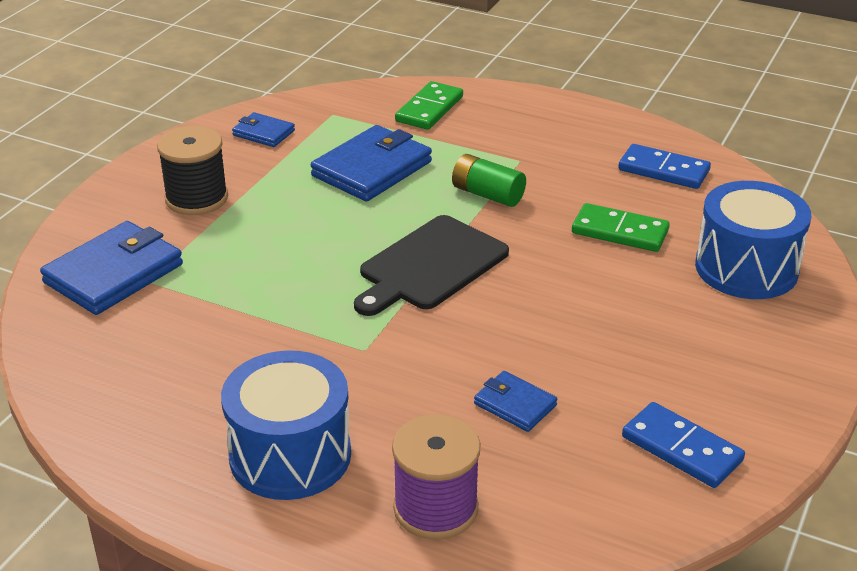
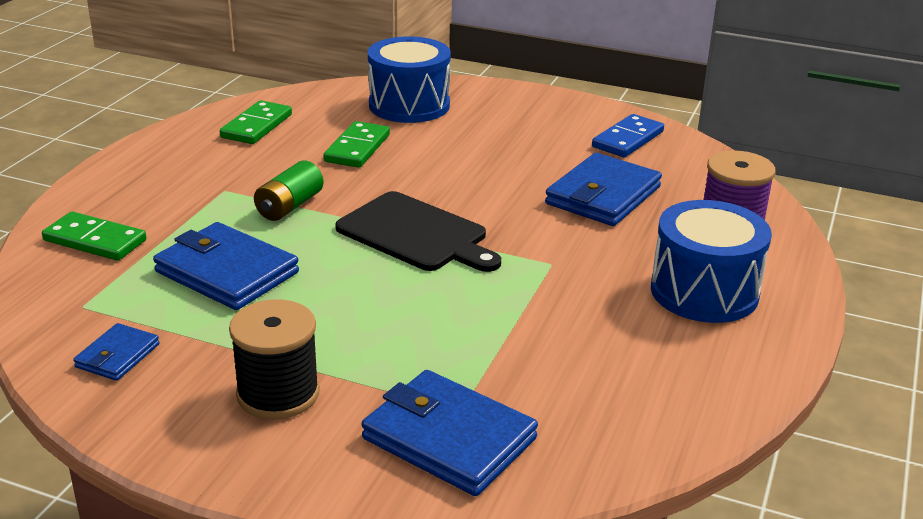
camera: 95 degrees left, 5 degrees down
(515, 405) = (603, 195): blue wallet -> blue wallet, size x1.89
(663, 170) = (257, 126): blue domino -> green domino

